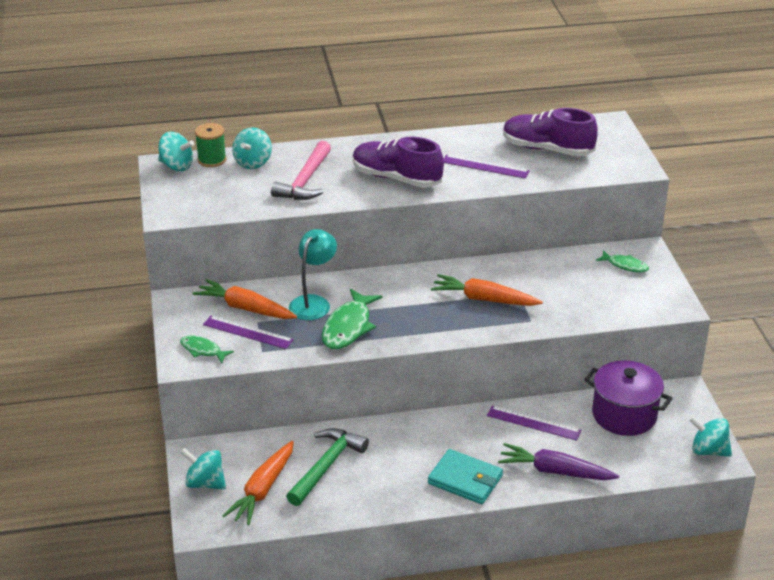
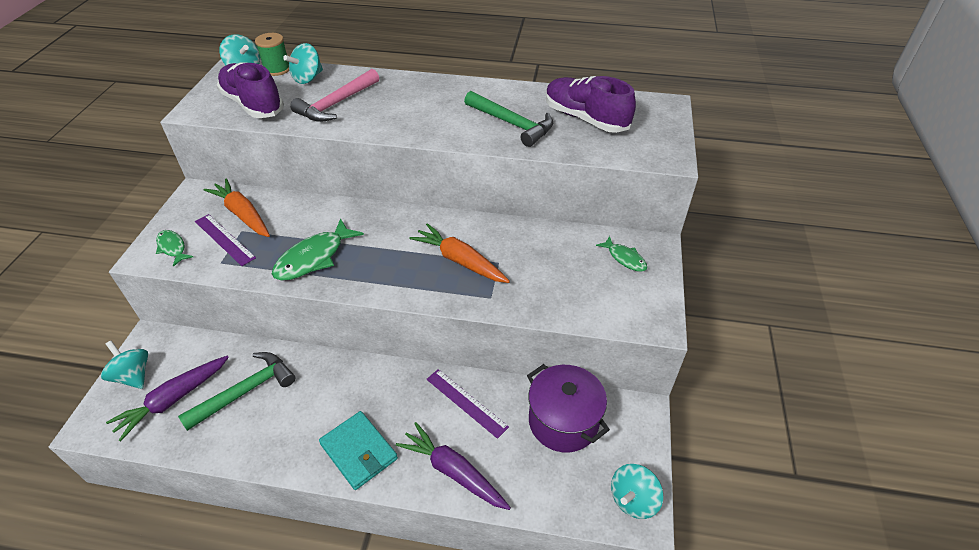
camera: 20 degrees right, 10 degrees up
(263, 489) = (173, 400): orange carrot -> purple carrot
(313, 302) = (303, 223): turquoise lamp -> none
(396, 178) = (419, 118): purple shoe -> purple shoe (253, 104)
(485, 166) = (512, 124): purple ruler -> green hammer
(708, 450) = (633, 500): turquoise spinning top -> turquoise spinning top turned 90 degrees counterclockwise

